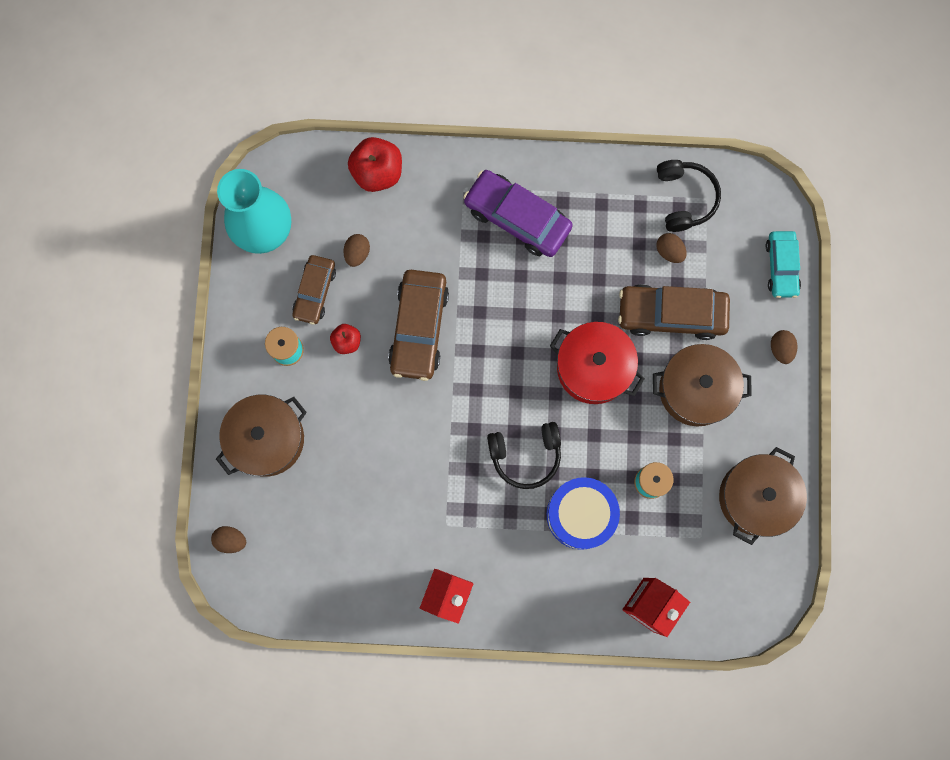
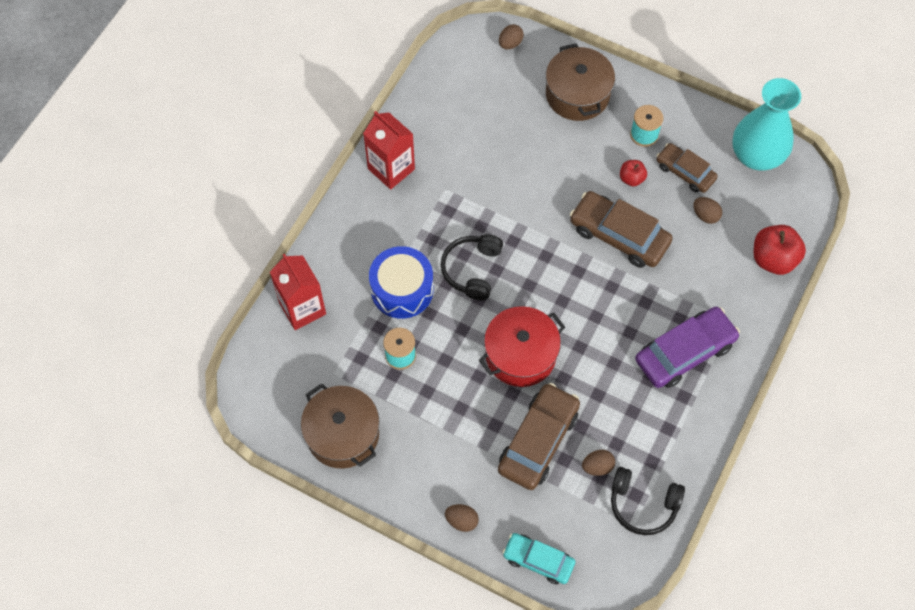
camera: 115 degrees right, 15 degrees down
(696, 389) = (461, 429): brown pot -> none

